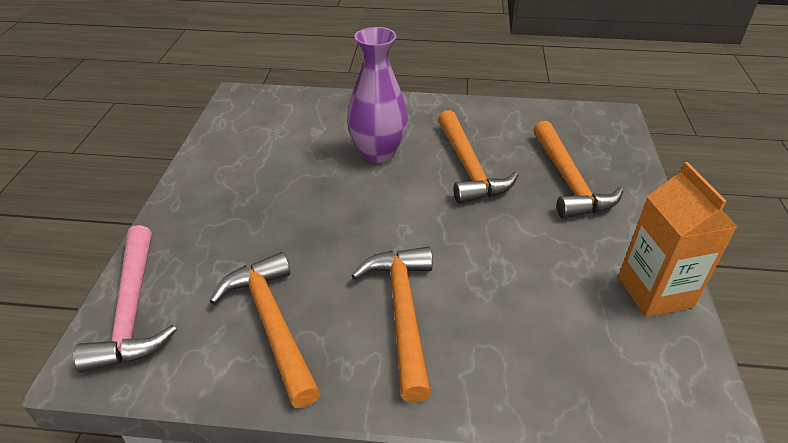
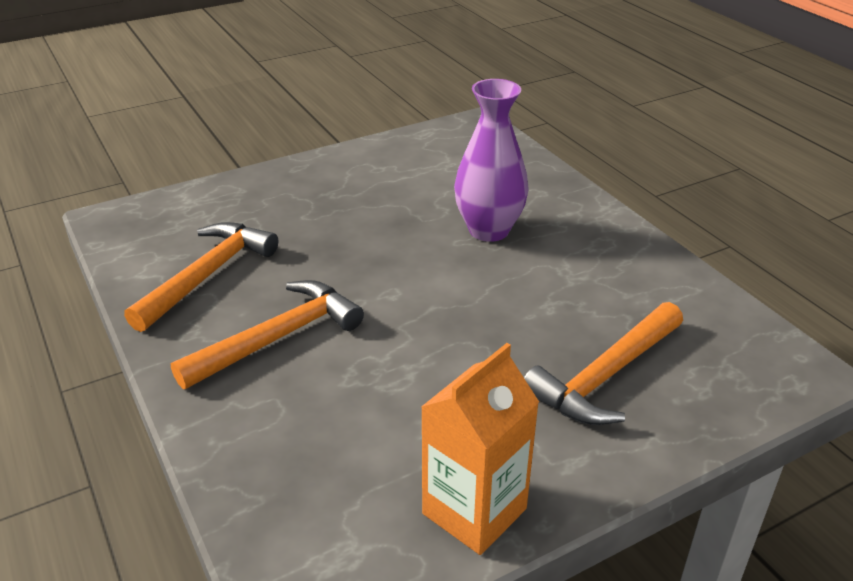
camera: 55 degrees right, 5 degrees down
(132, 310) = (171, 208): pink hammer -> none
(468, 167) = (537, 294): orange hammer -> none

